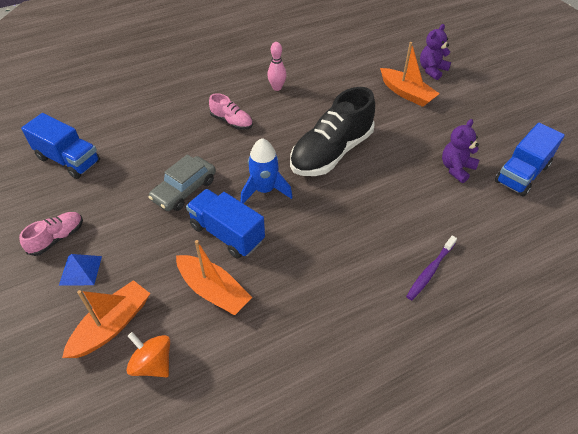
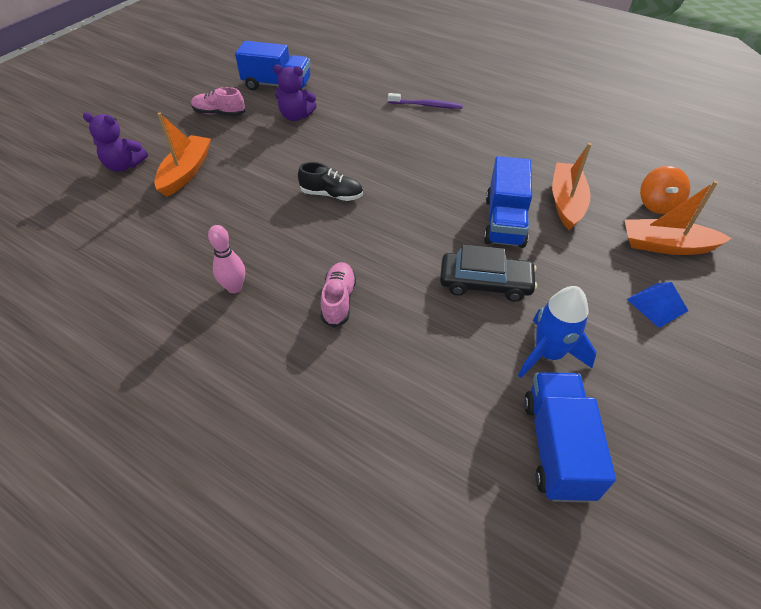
camera: 120 degrees left, 0 degrees up
(57, 238) = (655, 355): pink shoe -> pink shoe (219, 113)
(184, 190) = (485, 283): grey car -> black car
(264, 190) = (427, 220): blue rocket -> blue rocket (548, 353)
(331, 152) = (332, 194): black shoe -> black shoe, size x0.49

